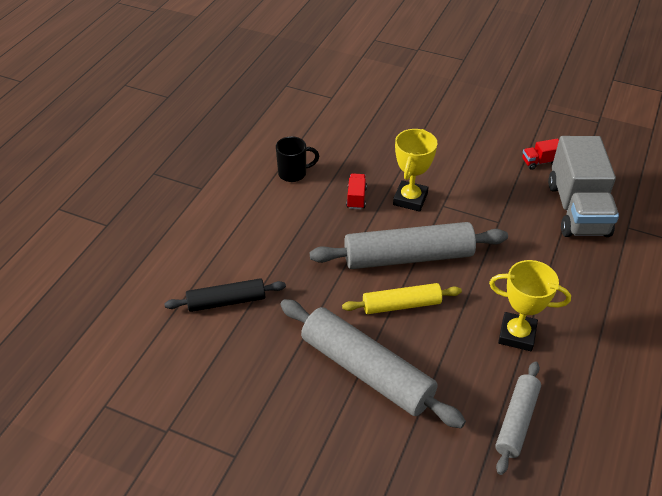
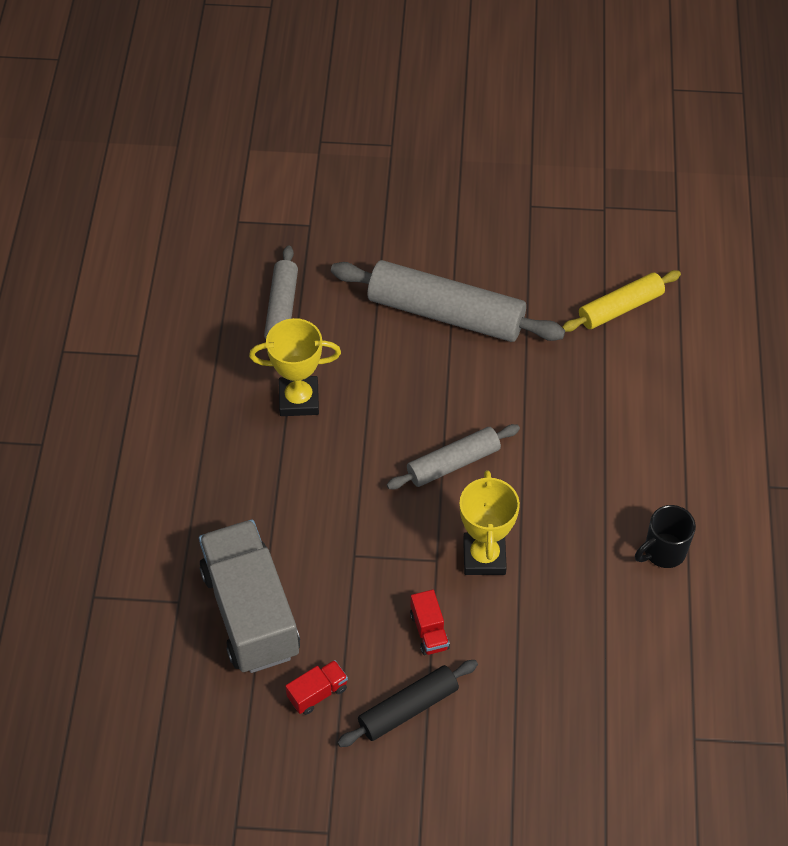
camera: 160 degrees right, 10 degrees up
(226, 301) = (632, 342): black rolling pin -> black rolling pin (408, 708)
(356, 198) = (557, 535): red truck -> red truck (429, 631)
(401, 305) = (437, 397): yellow rolling pin -> yellow rolling pin (620, 308)
(408, 257) = (453, 463): grey rolling pin -> grey rolling pin, size x0.58

